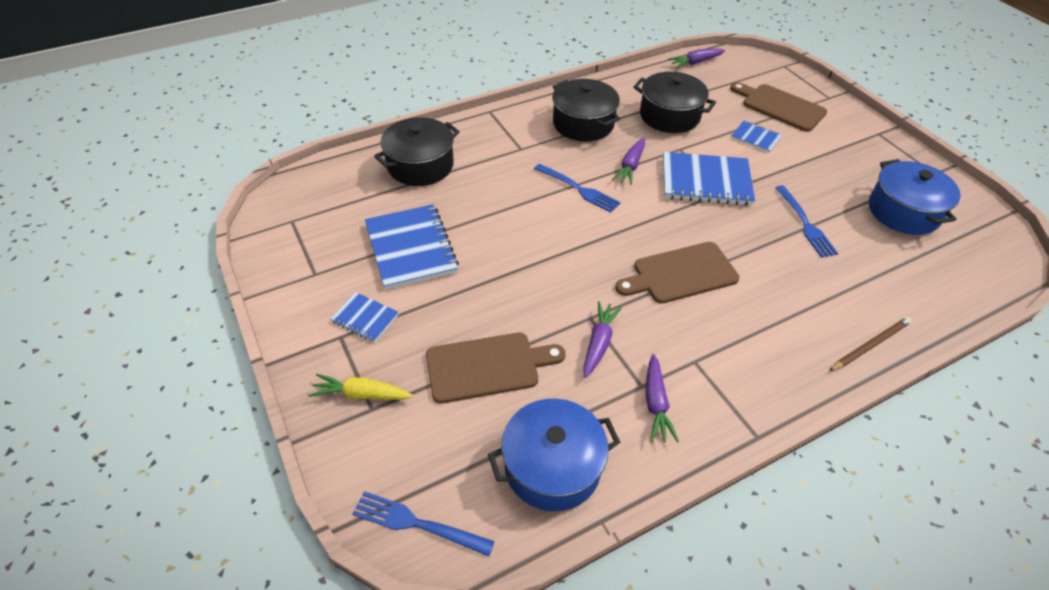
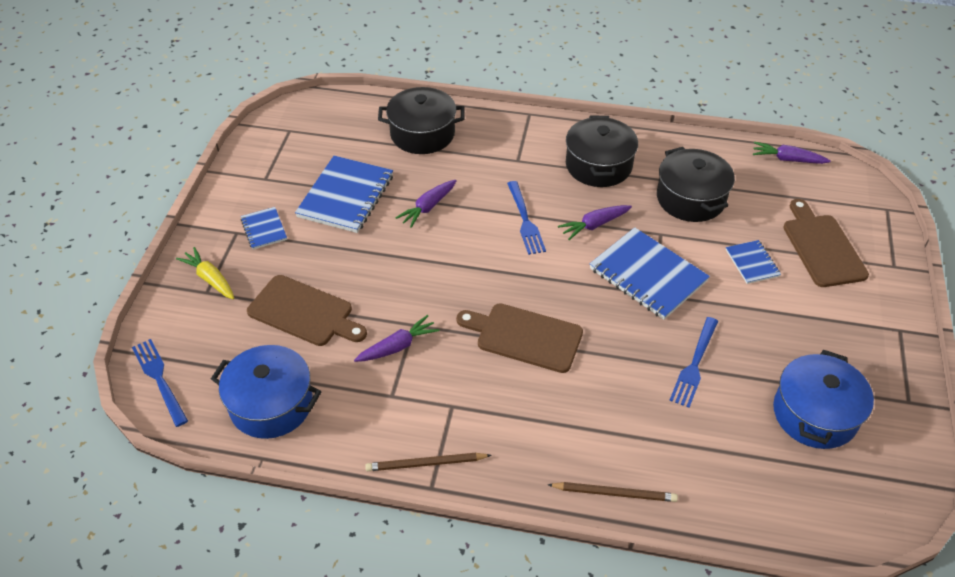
camera: 40 degrees right, 0 degrees up
(656, 404) = (386, 414): purple carrot -> purple carrot (428, 207)
(731, 421) = (425, 464): none -> brown pencil

